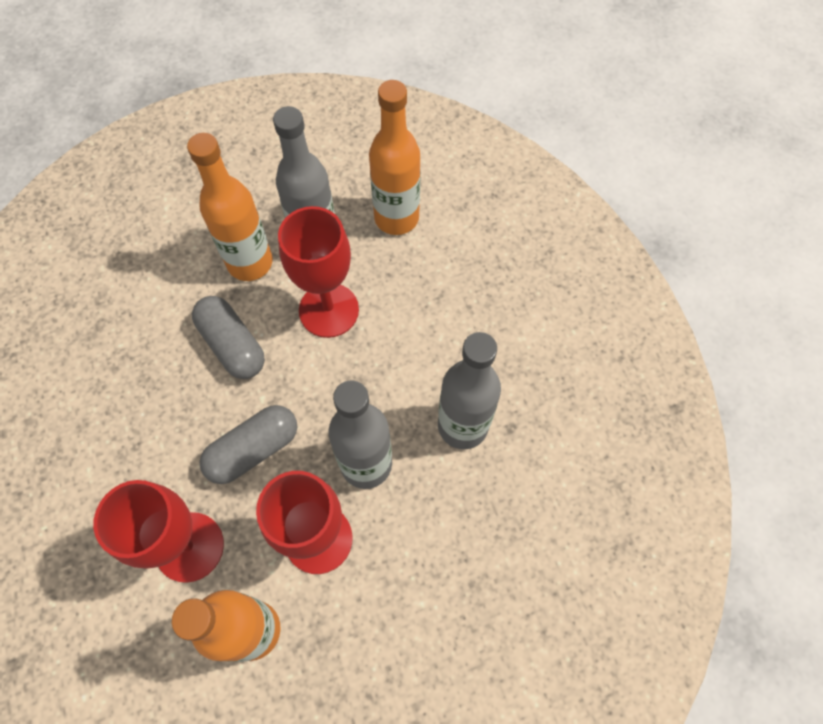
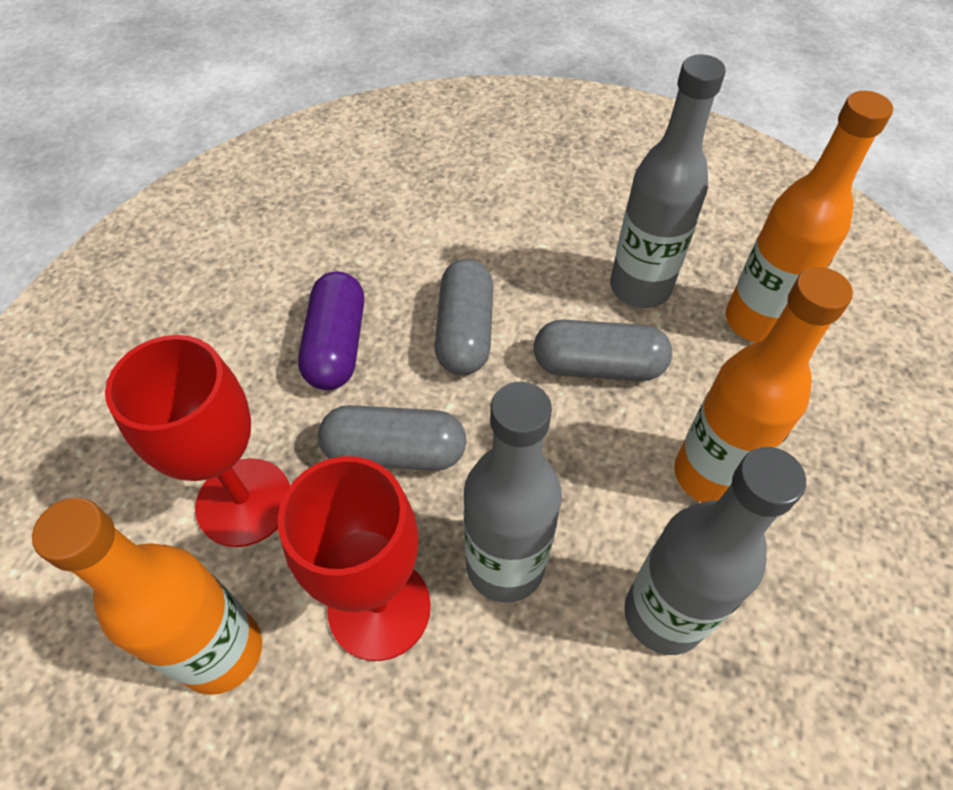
camera: 40 degrees right, 10 degrees down
(158, 412) = (336, 345): none -> purple capsule
(250, 263) = (550, 266): orange bottle -> orange bottle (709, 475)
(329, 310) = (598, 366): red goblet -> grey capsule

